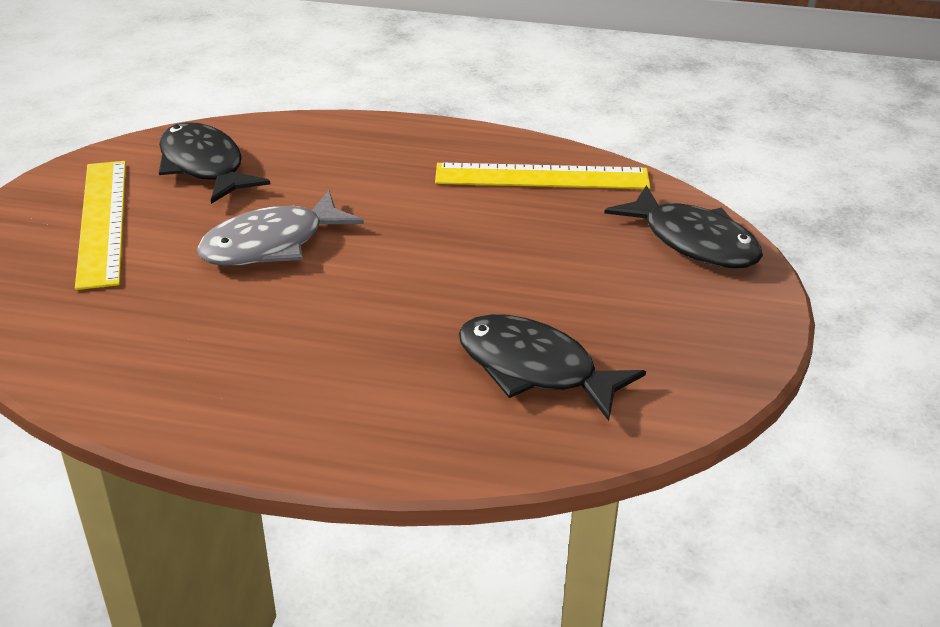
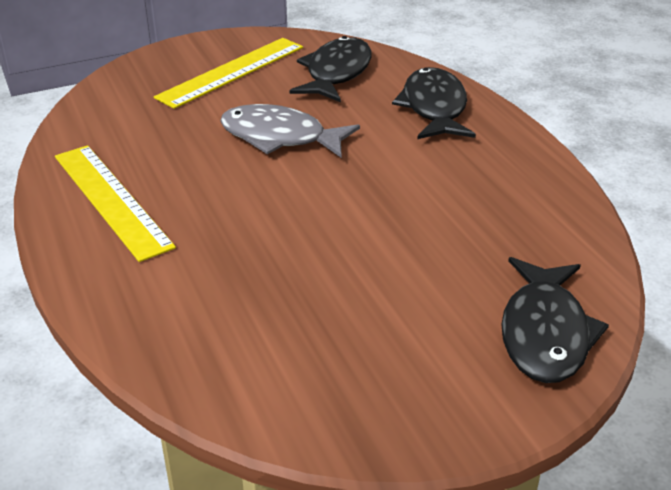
camera: 55 degrees right, 0 degrees up
(534, 369) = (258, 316): black fish -> black fish (434, 108)
(542, 176) = (527, 209): yellow ruler -> yellow ruler (111, 200)

